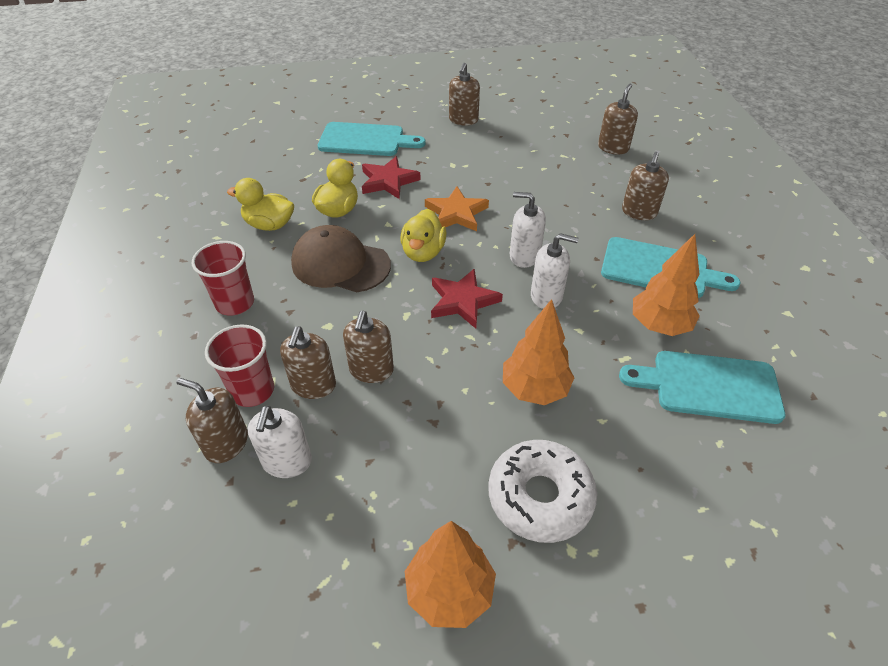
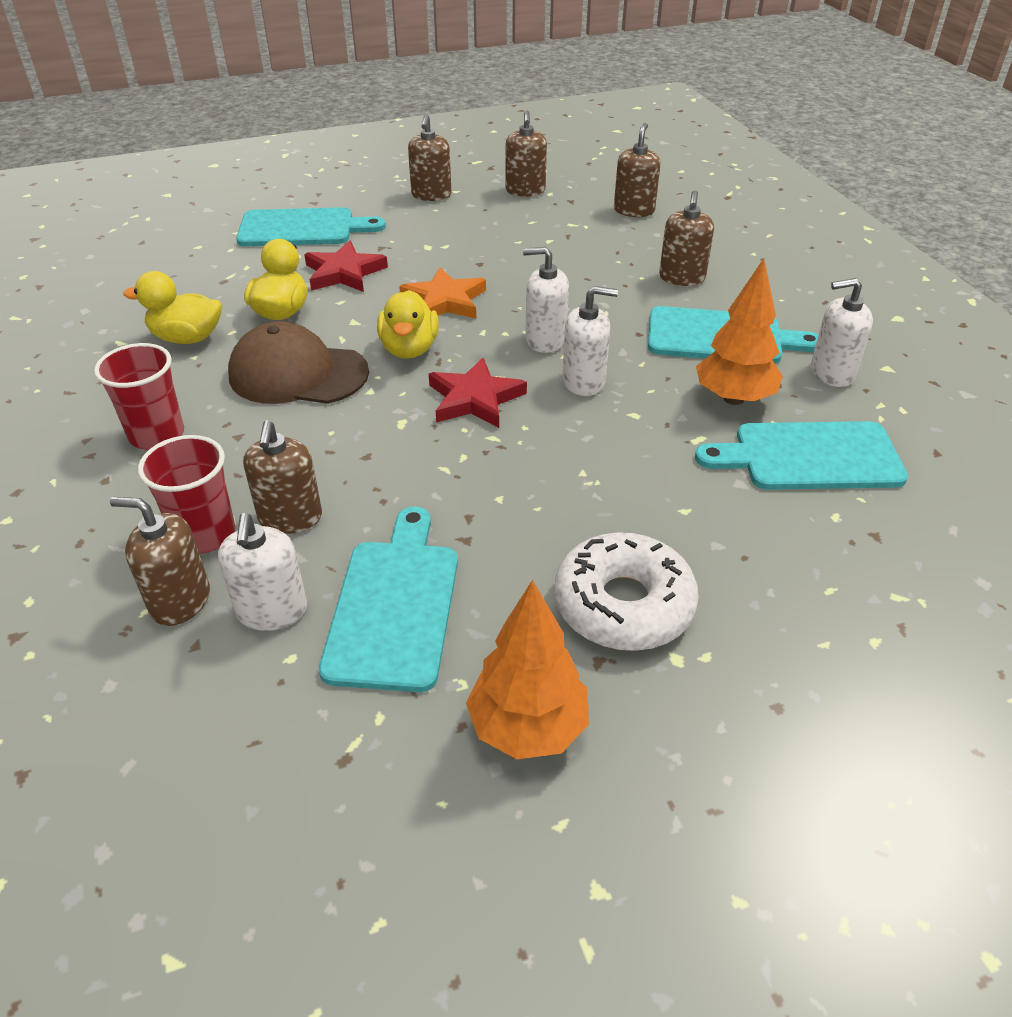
camera: 10 degrees left, 5 degrees down
(371, 370) = (367, 490): brown soap dispenser -> brown soap dispenser (525, 191)
(372, 470) = (394, 605): none -> turquoise cutting board
(534, 389) = (590, 486): orange tree -> none
(741, 312) = (831, 373): none -> white soap dispenser

